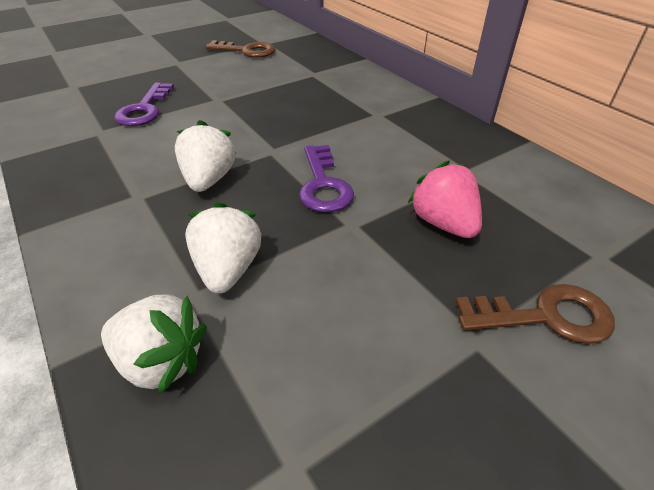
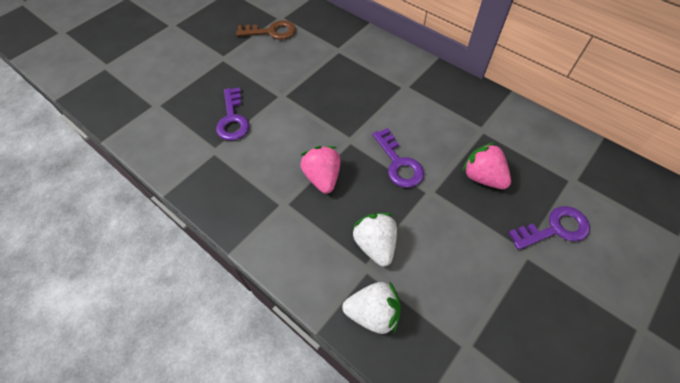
camera: 15 degrees left, 15 degrees up
(209, 180) = (322, 177): white strawberry -> pink strawberry
(545, 316) = (554, 228): brown key -> purple key

